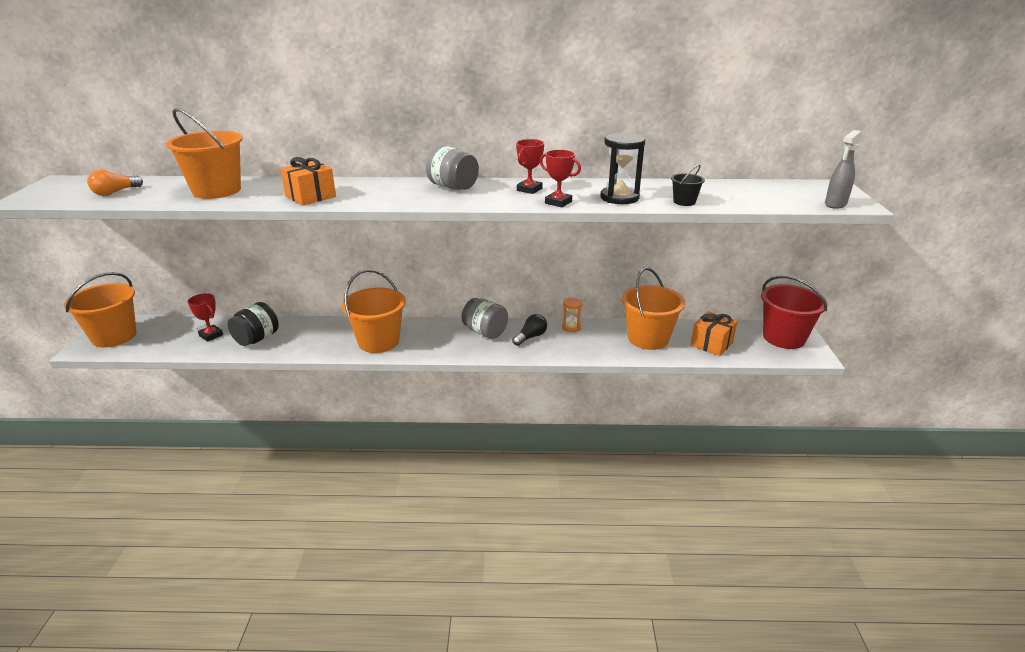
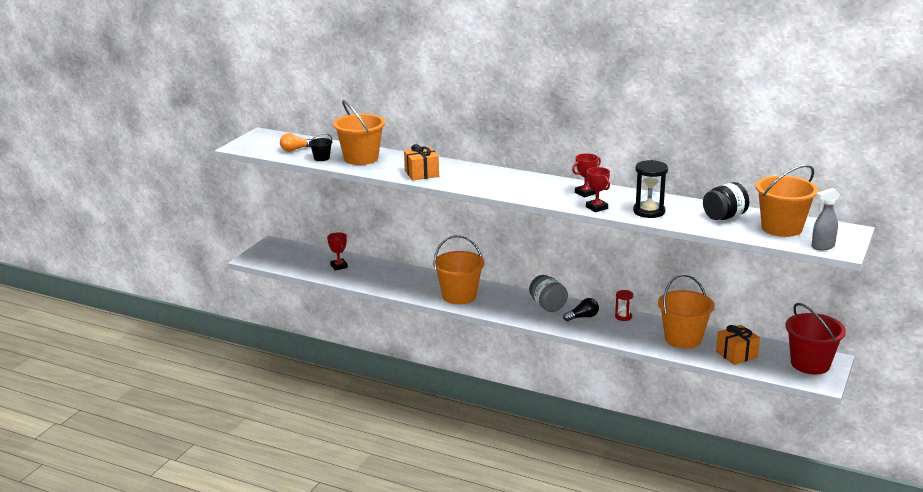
camera: 25 degrees right, 5 degrees down
(114, 336) = (272, 254): orange bucket -> orange bucket (781, 228)
(257, 339) = (370, 275): black jar -> black jar (724, 217)
(453, 187) = (529, 181): grey jar -> none
(571, 327) = (623, 317): orange hourglass -> red hourglass
(684, 202) = (697, 223): black bucket -> black bucket (321, 158)

